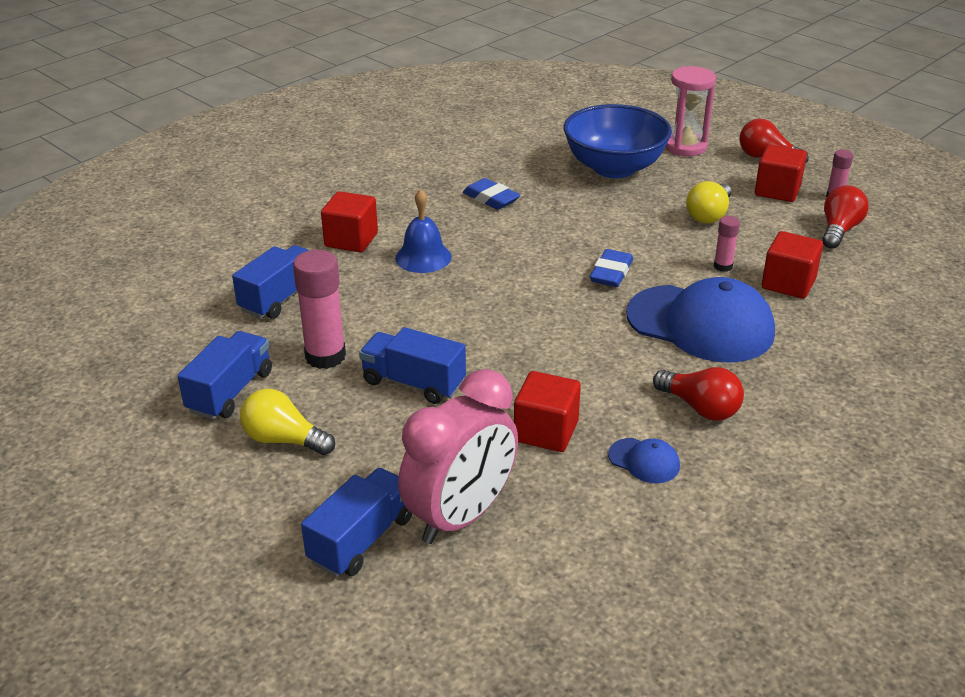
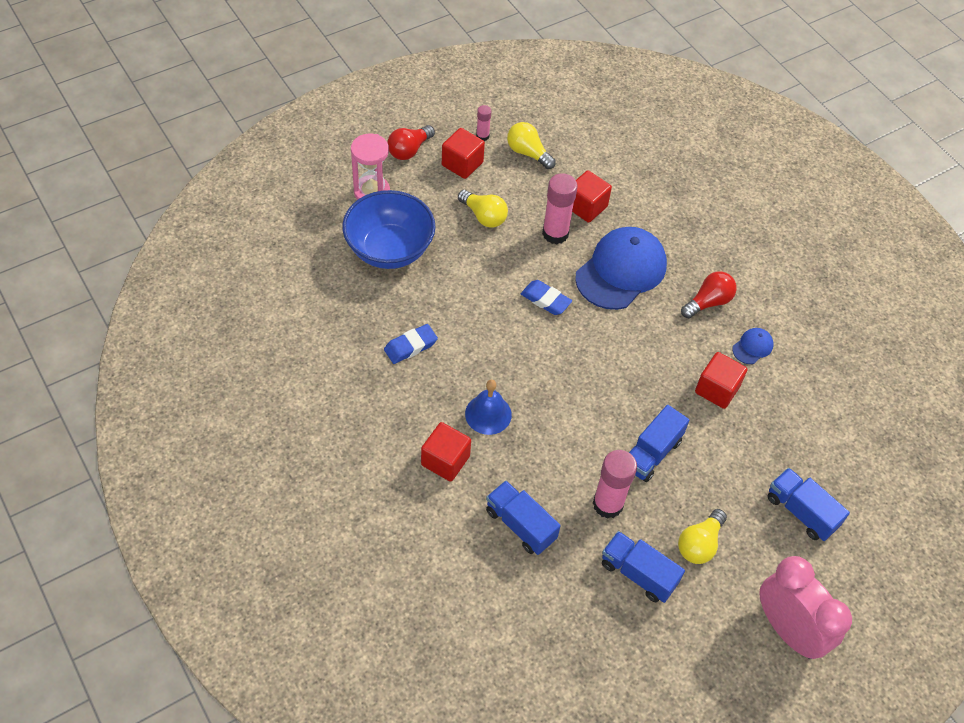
camera: 80 degrees left, 20 degrees up
(461, 516) = (788, 454): pink clock -> pink clock (788, 630)
(723, 266) = (555, 233): pink glue stick -> pink glue stick, size x1.92
(839, 230) = (528, 153): red light bulb -> yellow light bulb

